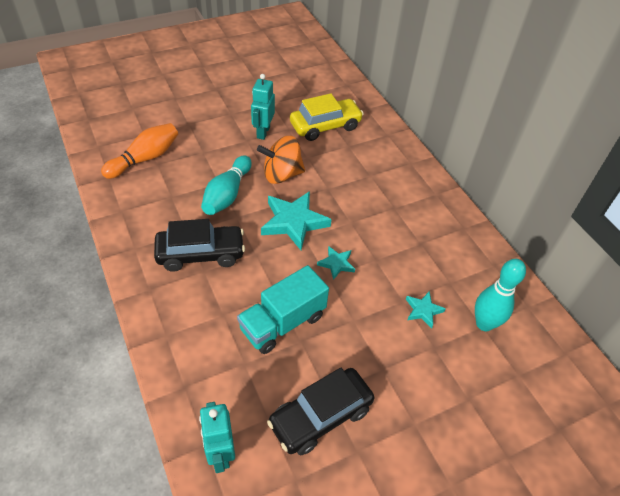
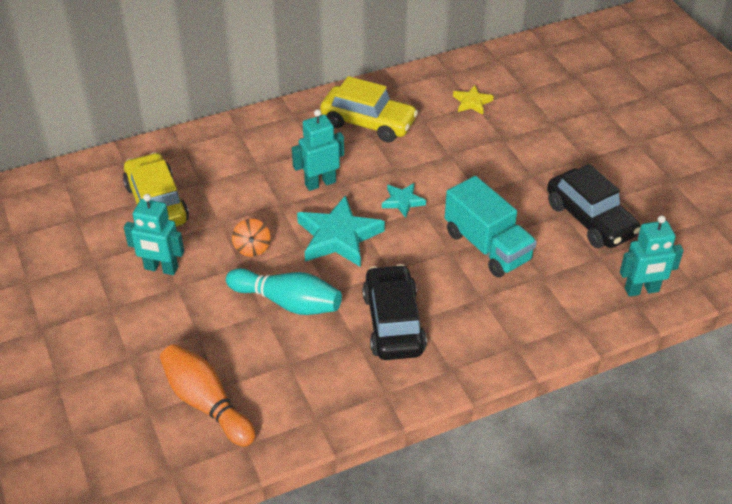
camera: 85 degrees left, 5 degrees down
(282, 174) = (252, 248): orange spinning top -> orange spinning top, size x0.55
(354, 211) = (320, 183): none -> turquoise robot
(423, 310) = (460, 141): turquoise star -> none
(435, 242) = (368, 123): none -> yellow car
(484, 324) = (472, 102): turquoise bowling pin -> yellow star

